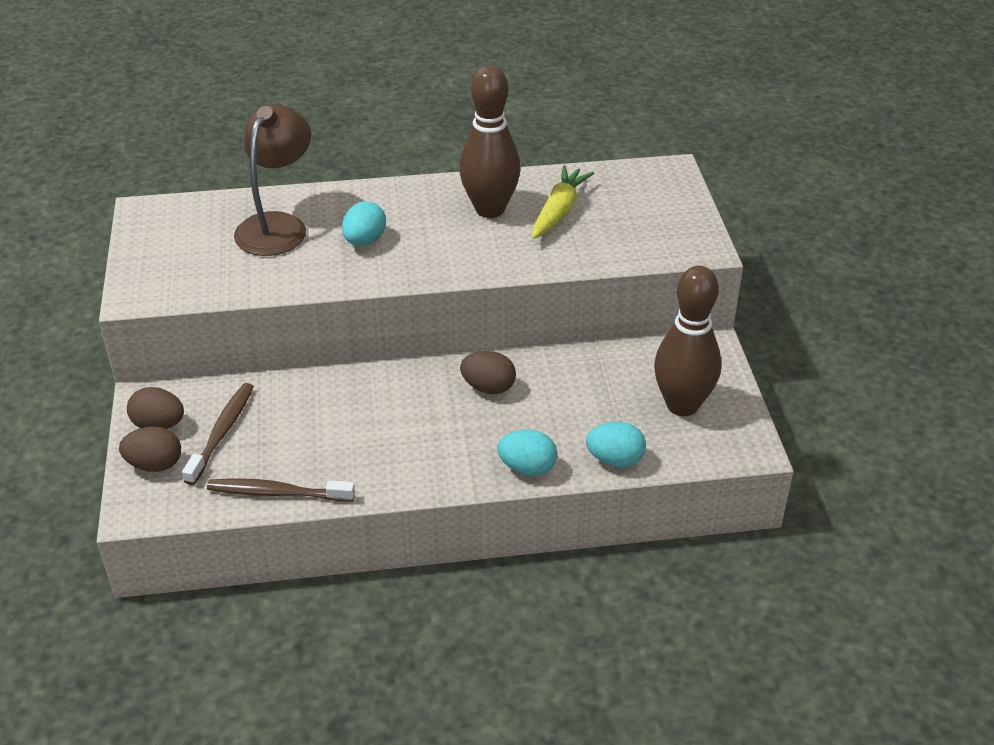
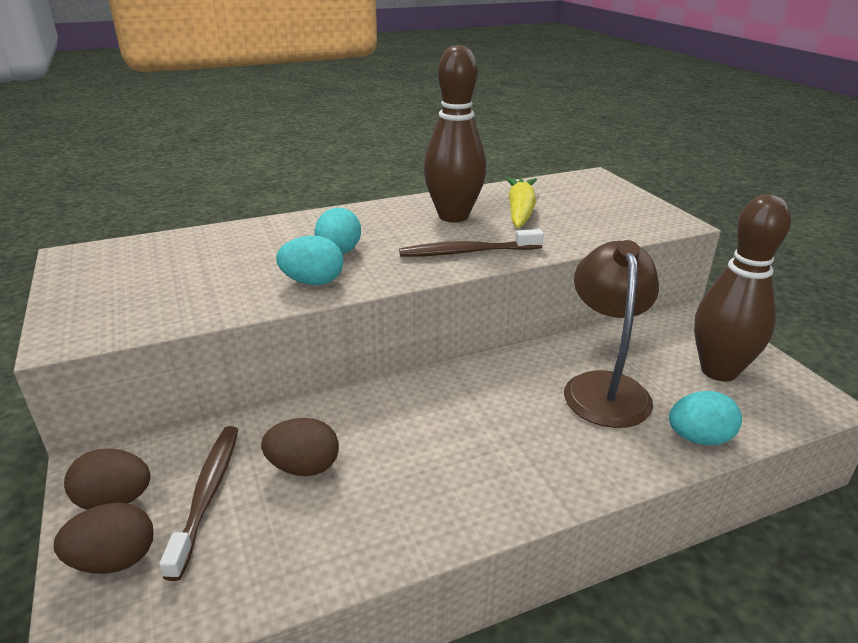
camera: 15 degrees left, 10 degrees down
(277, 225) = (236, 251): brown lamp -> brown lamp (604, 387)
(277, 493) = (308, 566): brown toothbrush -> brown toothbrush (467, 252)
(488, 387) = (512, 386): brown egg -> brown egg (304, 467)
(527, 468) = (610, 466): turquoise egg -> turquoise egg (313, 282)

